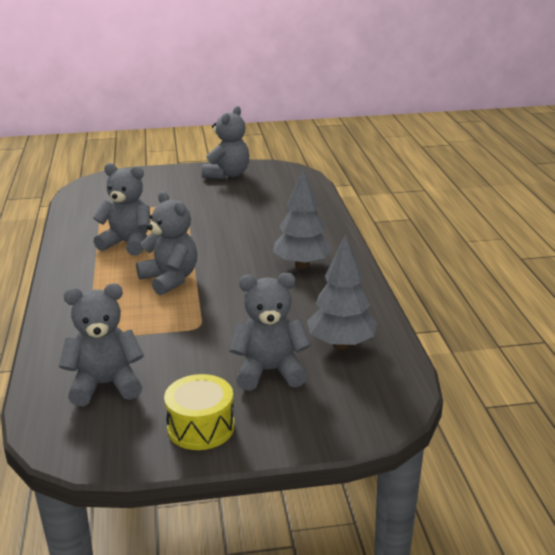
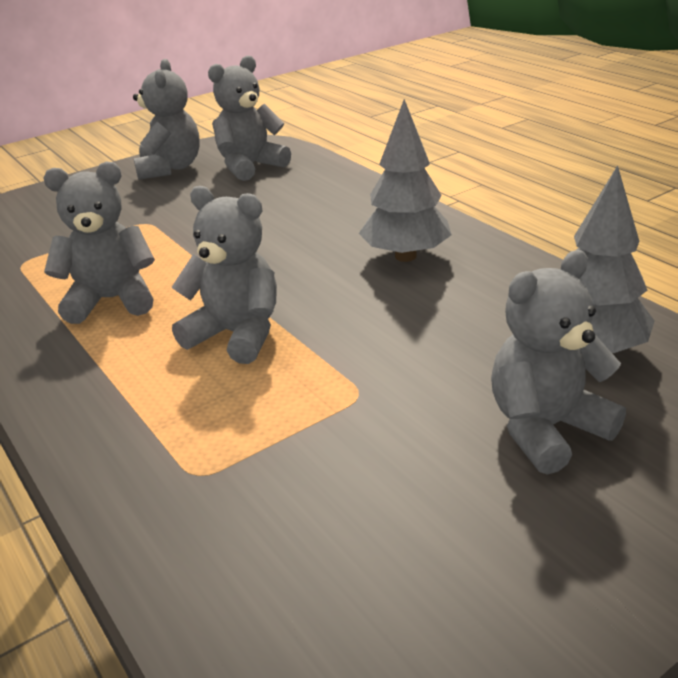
camera: 25 degrees left, 5 degrees up
(105, 385) = (313, 560): grey teddy bear -> grey teddy bear (250, 166)
(201, 427) = (557, 572): yellow drum -> none

